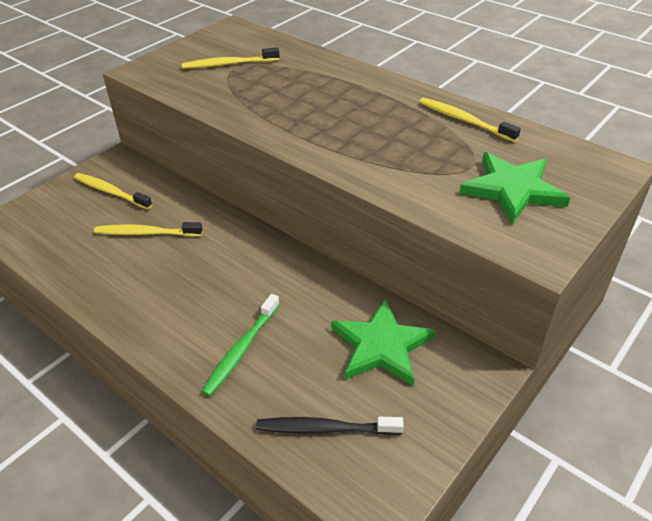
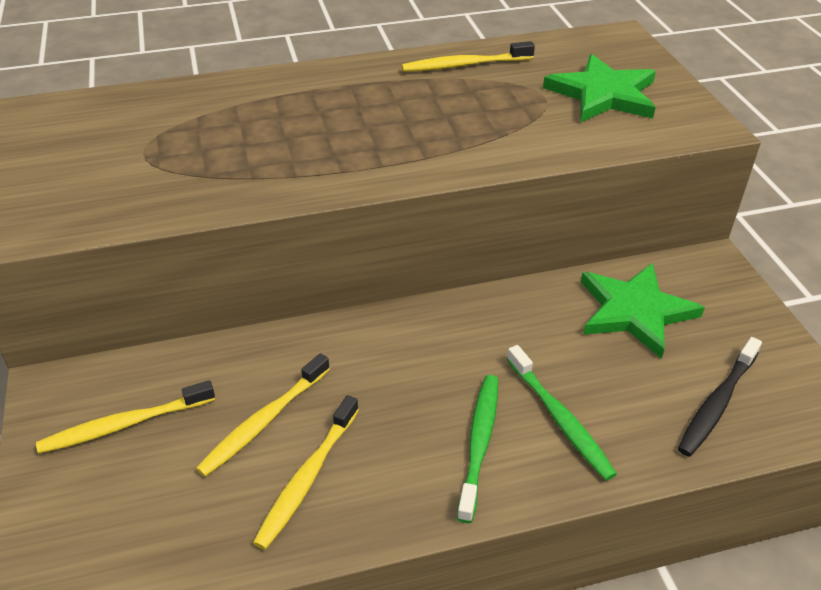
camera: 55 degrees left, 0 degrees up
(192, 322) = (479, 444): none -> green toothbrush
(229, 64) = (125, 152): yellow toothbrush -> yellow toothbrush (308, 477)

